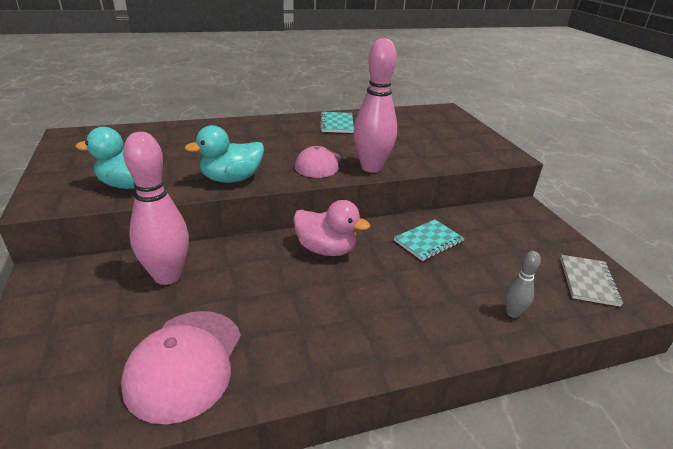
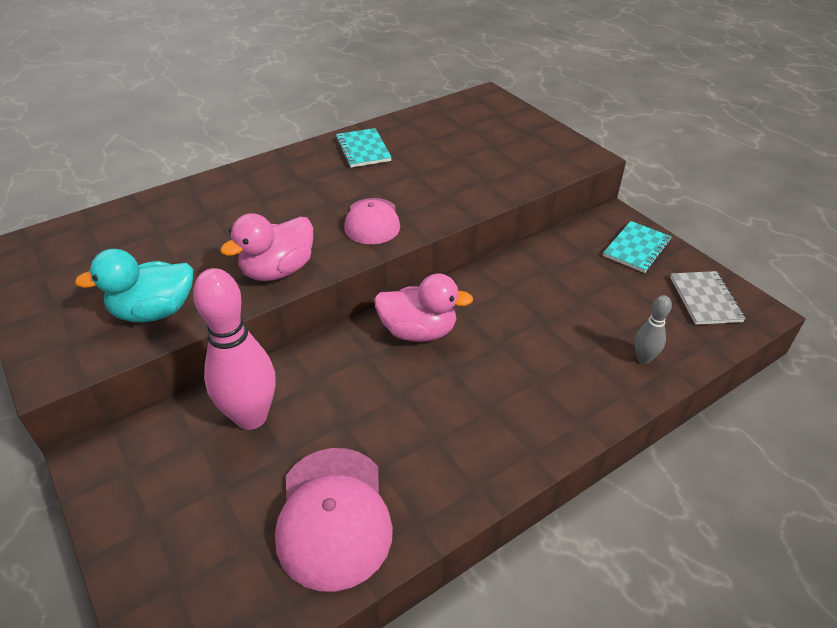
camera: 15 degrees left, 10 degrees up
(231, 179) = (278, 270): turquoise duck -> pink duck
(371, 167) = (438, 212): pink bowling pin -> none
(428, 241) = (527, 290): turquoise notebook -> turquoise notebook (636, 248)

